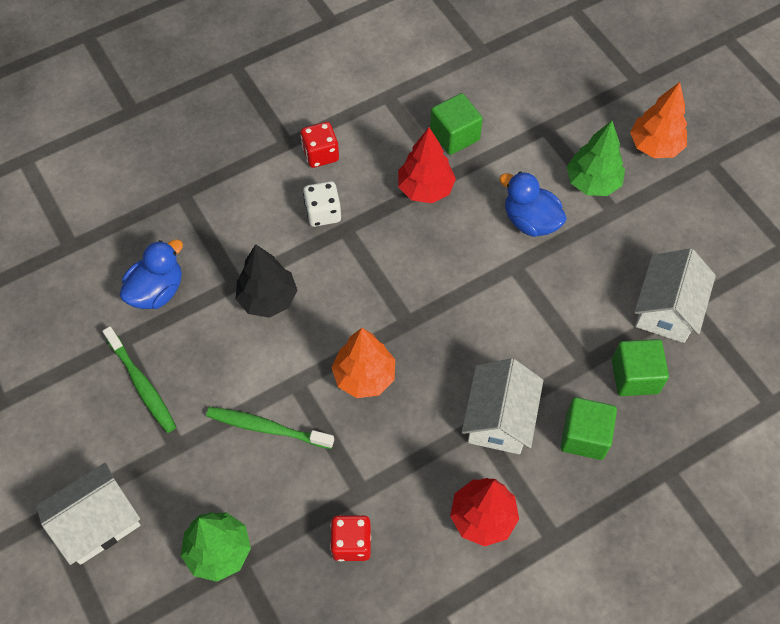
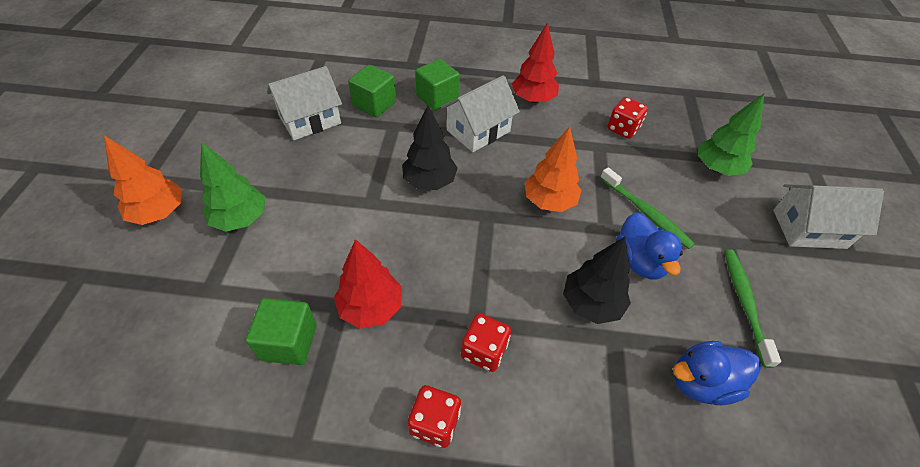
camera: 145 degrees left, 10 degrees down
(323, 213) = (484, 351): white dice -> red dice
(487, 321) = (429, 182): none -> black tree
(530, 221) = (321, 223): blue duck -> blue duck (639, 261)

